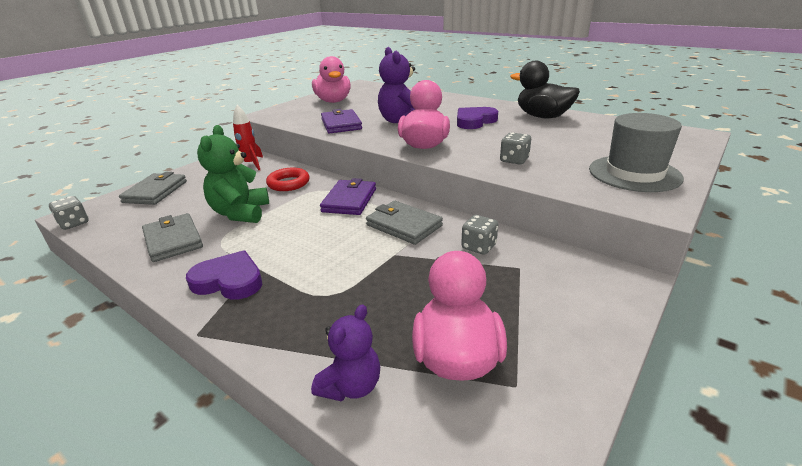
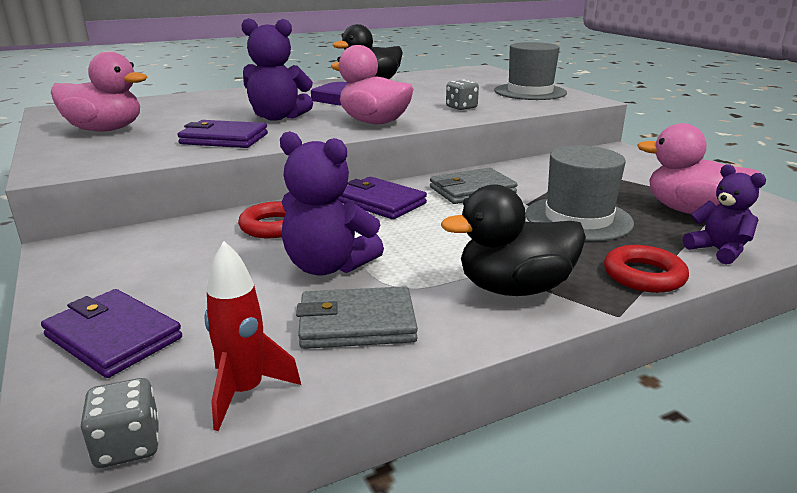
camera: 65 degrees left, 5 degrees down
(155, 192) = (113, 337): grey wallet -> purple wallet
(229, 281) = (514, 288): purple heart -> black duck
(240, 213) = (328, 266): green teddy bear -> purple teddy bear
(250, 164) = (146, 243): red rocket -> red rocket (245, 392)
(271, 339) = (644, 275): none -> red ring
(379, 286) = (578, 218): none -> grey hat
(479, 247) = (540, 174): grey dice -> none

